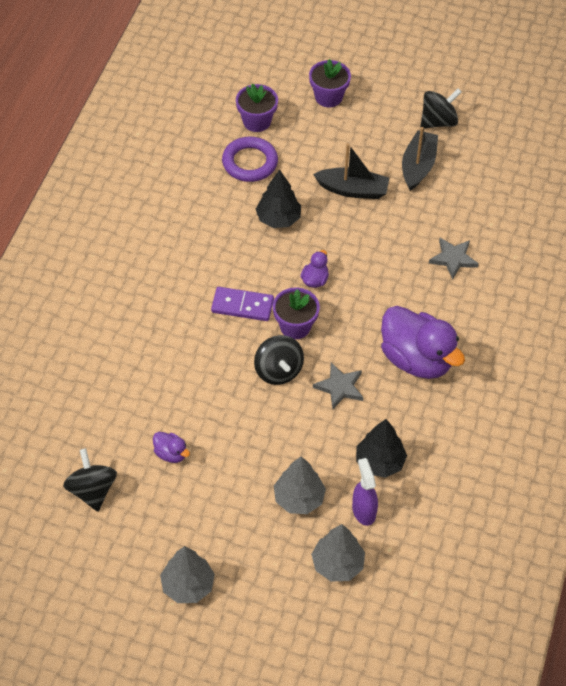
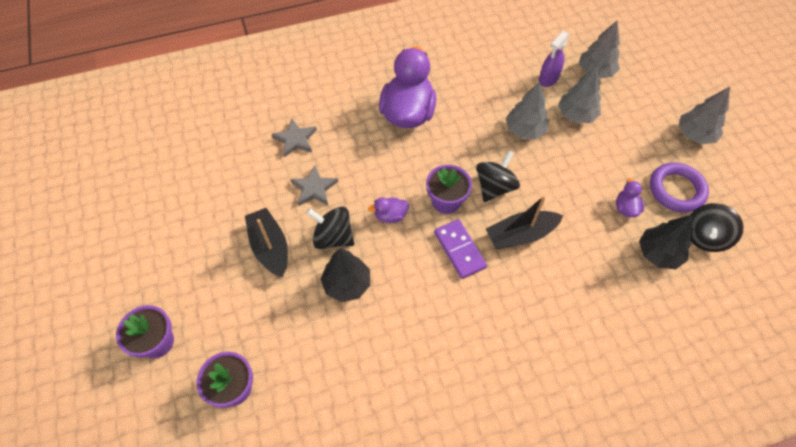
camera: 125 degrees left, 5 degrees up
(250, 162) = (295, 355): purple ring -> purple ring (676, 190)
(318, 440) = (524, 130): none -> grey tree
(340, 387) = (472, 142): grey star -> grey star (314, 188)
(379, 462) = (507, 90): black tree -> black tree (658, 253)
(418, 166) = (207, 215): black boat -> black boat (521, 235)
(438, 121) = (138, 230): black spinning top -> black spinning top (333, 237)

